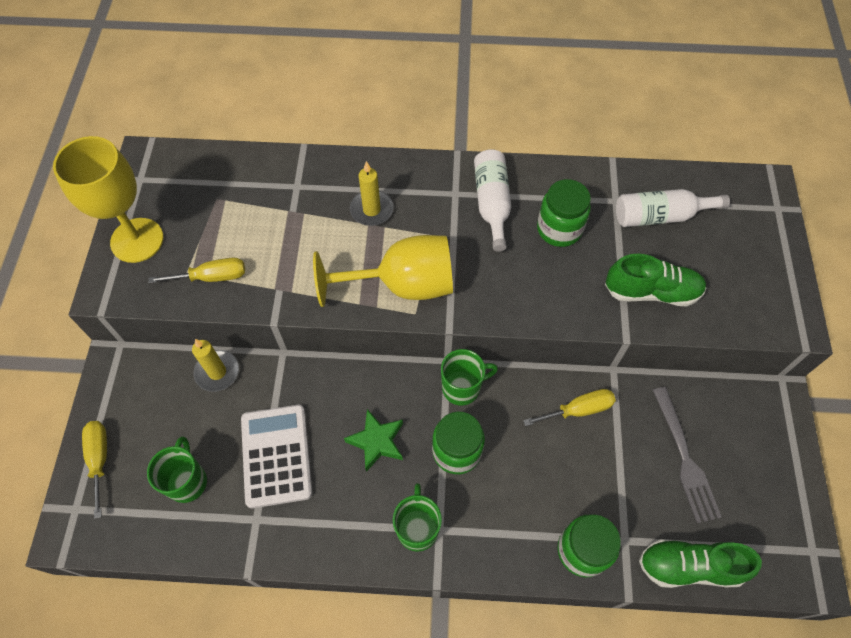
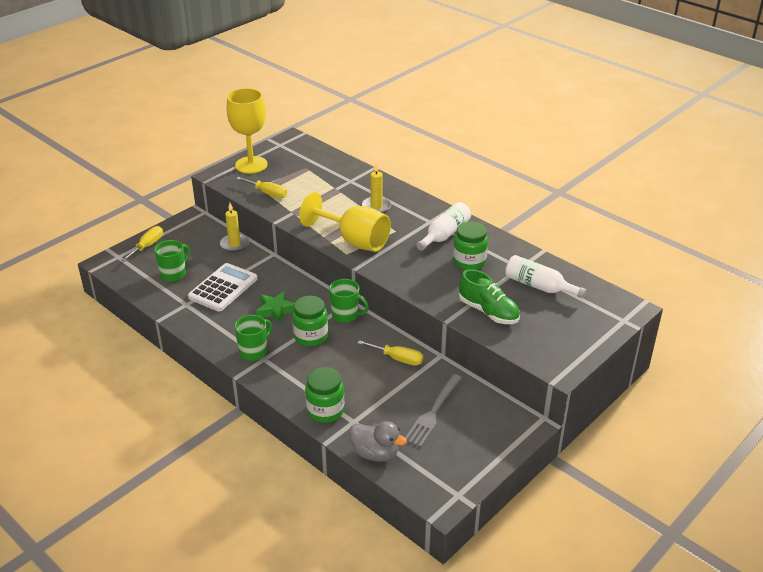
camera: 40 degrees right, 25 degrees down
(689, 566) = (375, 453): green shoe -> grey duck

